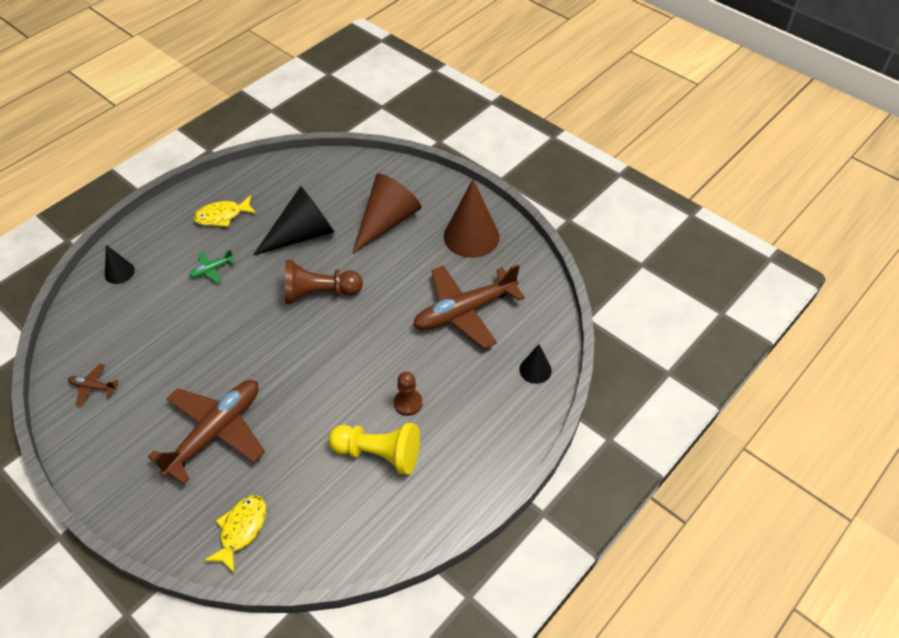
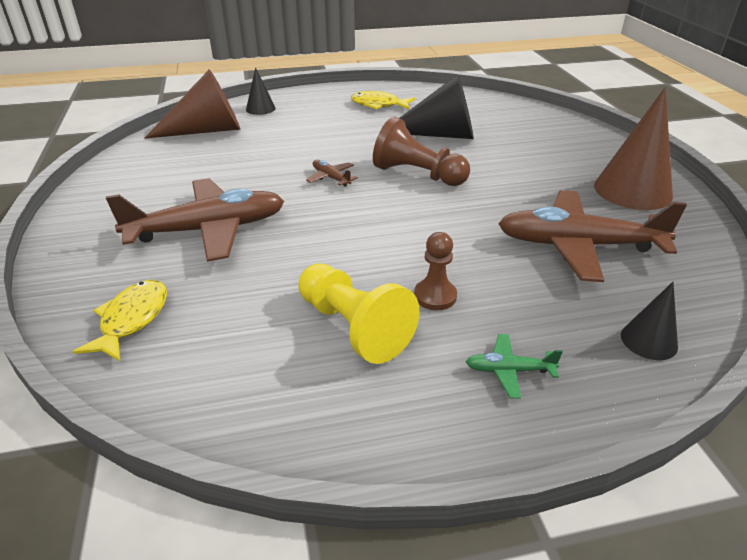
camera: 35 degrees right, 15 degrees down
(93, 387) = (154, 160): brown plane -> brown plane (331, 178)
(211, 270) = (334, 129): green plane -> green plane (508, 370)
(241, 530) = (132, 319): yellow fish -> yellow fish turned 45 degrees counterclockwise
(387, 221) = (536, 152): brown cone -> brown cone (206, 130)

